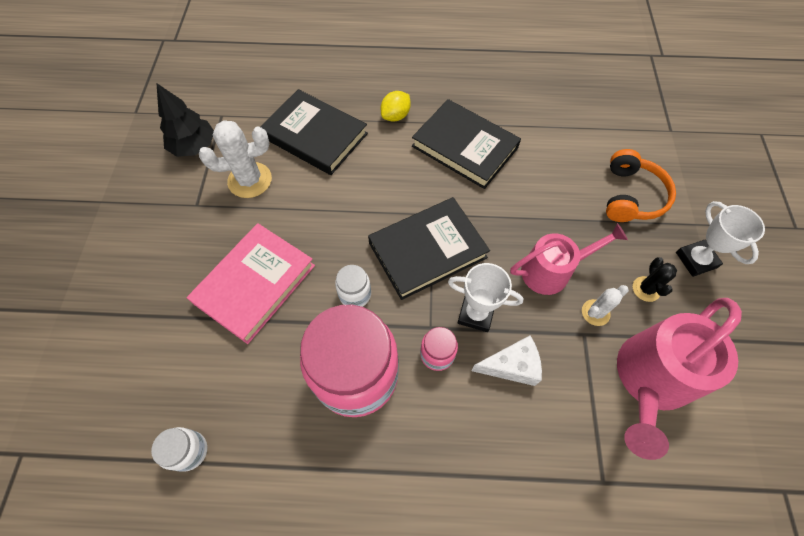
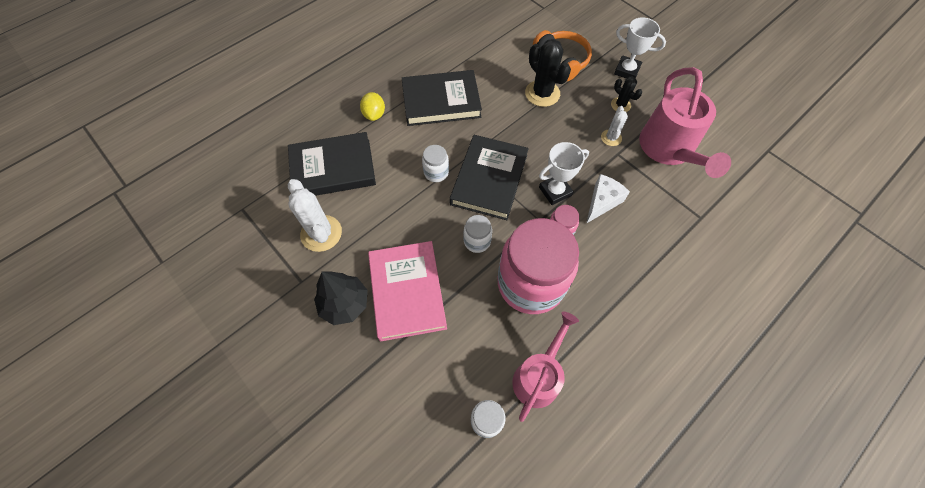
camera: 45 degrees left, 0 degrees up
(194, 146) = (247, 246): black tree -> black tree (345, 304)
(250, 180) = (321, 233): white cactus -> white cactus turned 60 degrees counterclockwise
(389, 205) = (436, 172): none -> white jar
(552, 270) = (567, 133): pink watering can -> pink watering can (539, 376)
(571, 212) = (542, 93): none -> black cactus

